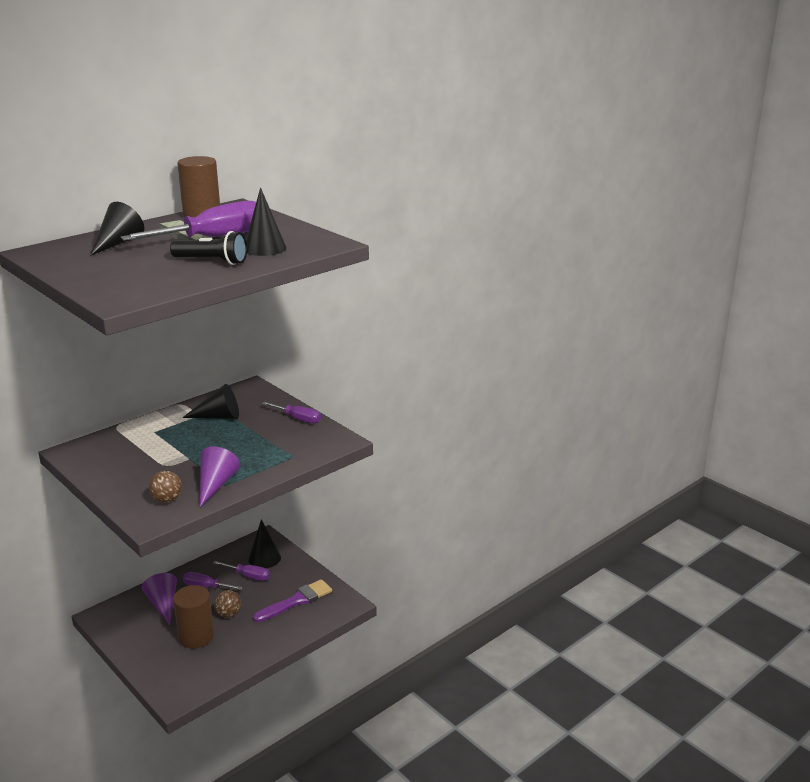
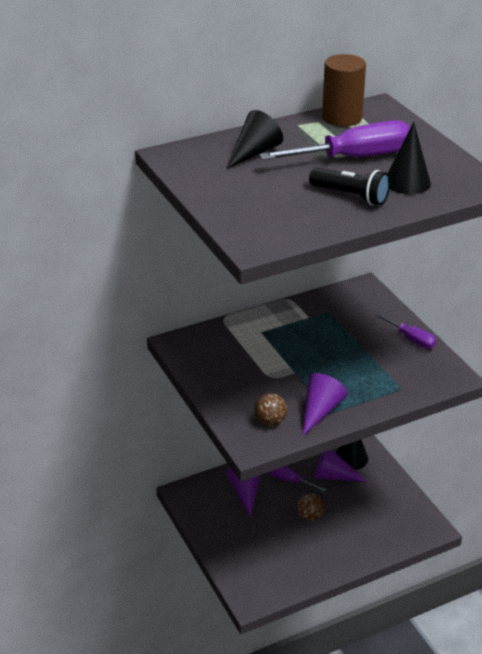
camera: 15 degrees right, 10 degrees up
(196, 637) = (275, 536): brown cylinder -> none
(218, 417) = (328, 323): black cone -> none
(248, 576) = (333, 476): purple screwdriver -> purple cone
(296, 601) = (379, 515): purple brush -> none

